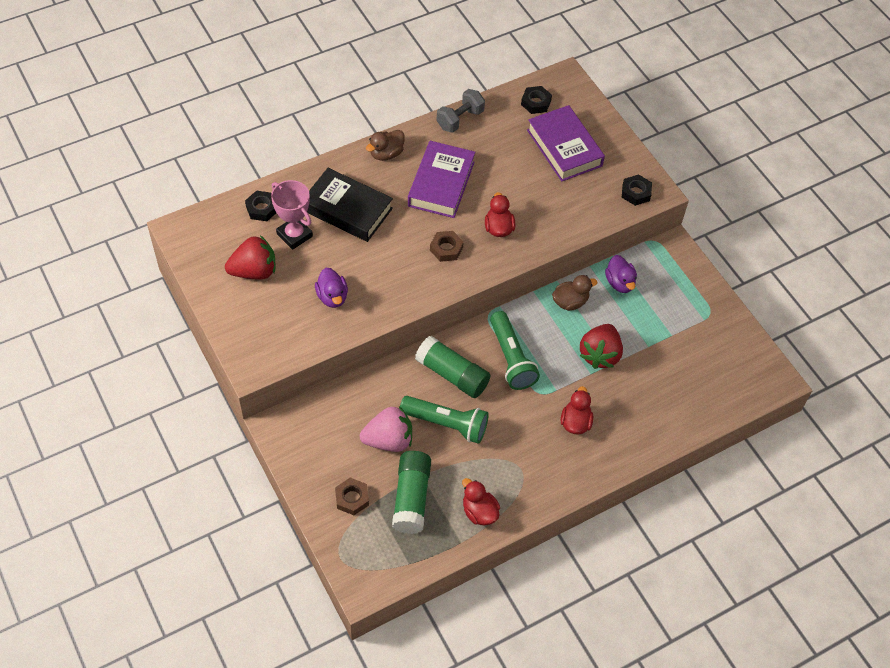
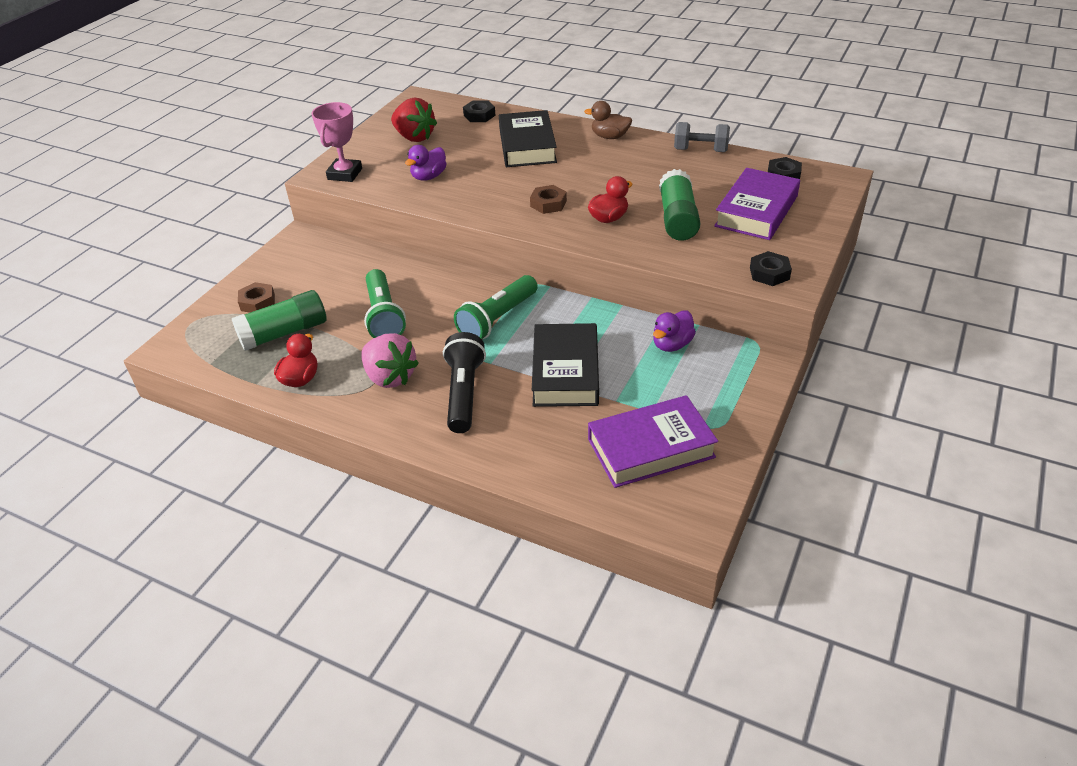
camera: 60 degrees right, 15 degrees down
(294, 235) = (471, 137): pink trophy -> pink trophy (345, 174)
(389, 440) = (336, 293): pink strawberry -> pink strawberry (390, 377)
(441, 184) = (616, 172): purple book -> purple book (650, 448)
(452, 374) = (442, 295): green glue stick -> green glue stick (677, 219)
(570, 302) = (607, 324): brown duck -> none
(575, 422) = (464, 393): red duck -> black flashlight
(599, 355) = (566, 372): red strawberry -> black book

